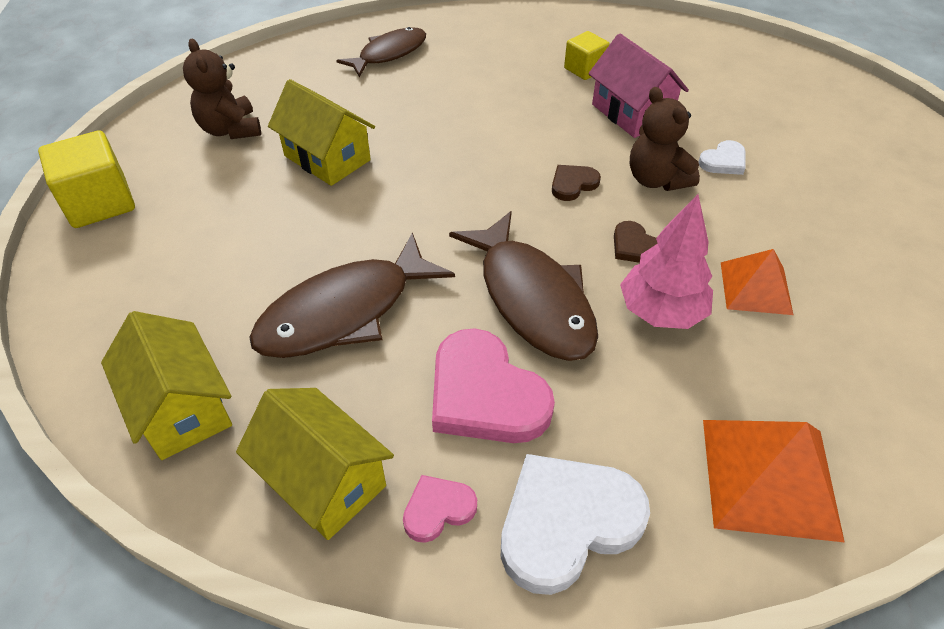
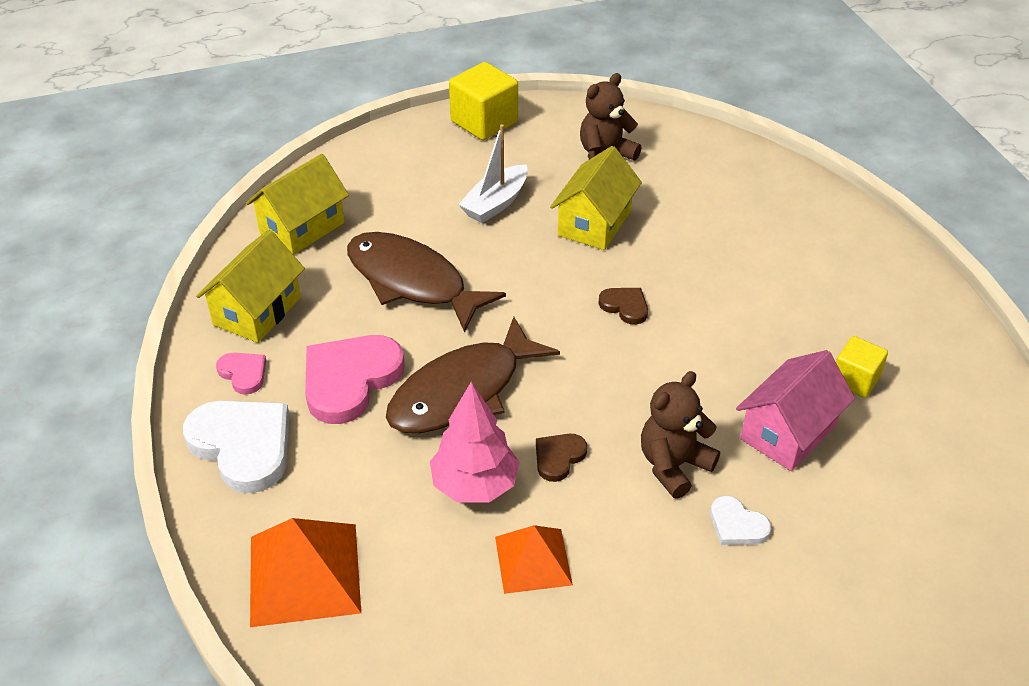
camera: 75 degrees right, 5 degrees down
(251, 220) = (496, 203): none -> white boat
(389, 54) = (785, 221): brown fish -> none
(573, 184) = (634, 398): brown heart -> brown heart (625, 306)

